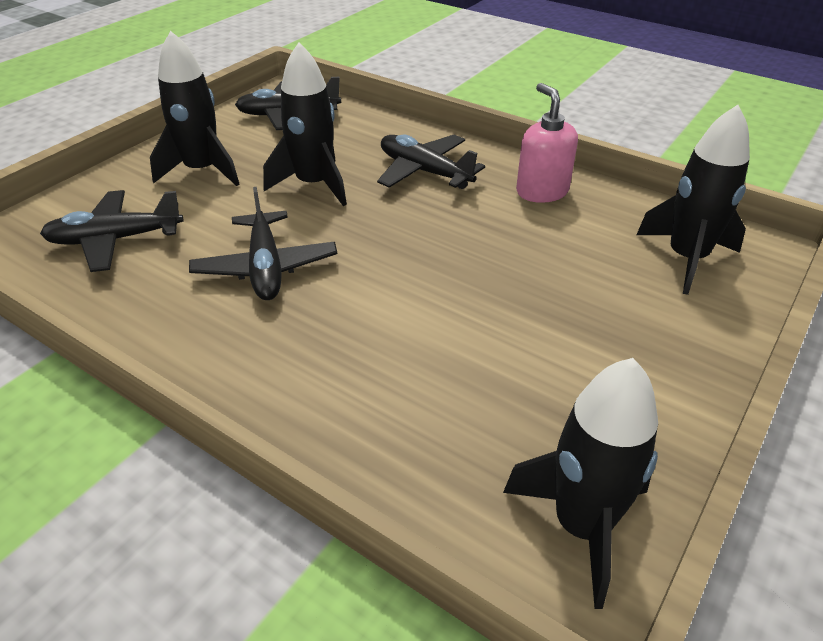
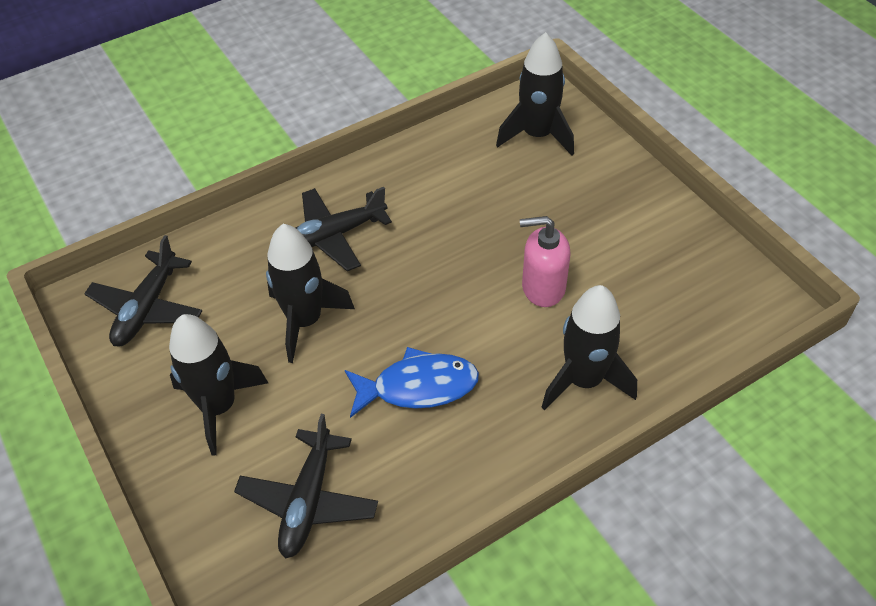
camera: 65 degrees left, 10 degrees up
(265, 267) = (418, 387): black plane -> blue fish
(542, 191) = (411, 173): pink soap dispenser -> pink soap dispenser (543, 287)
(581, 526) = (738, 290): black rocket -> black rocket (583, 380)

